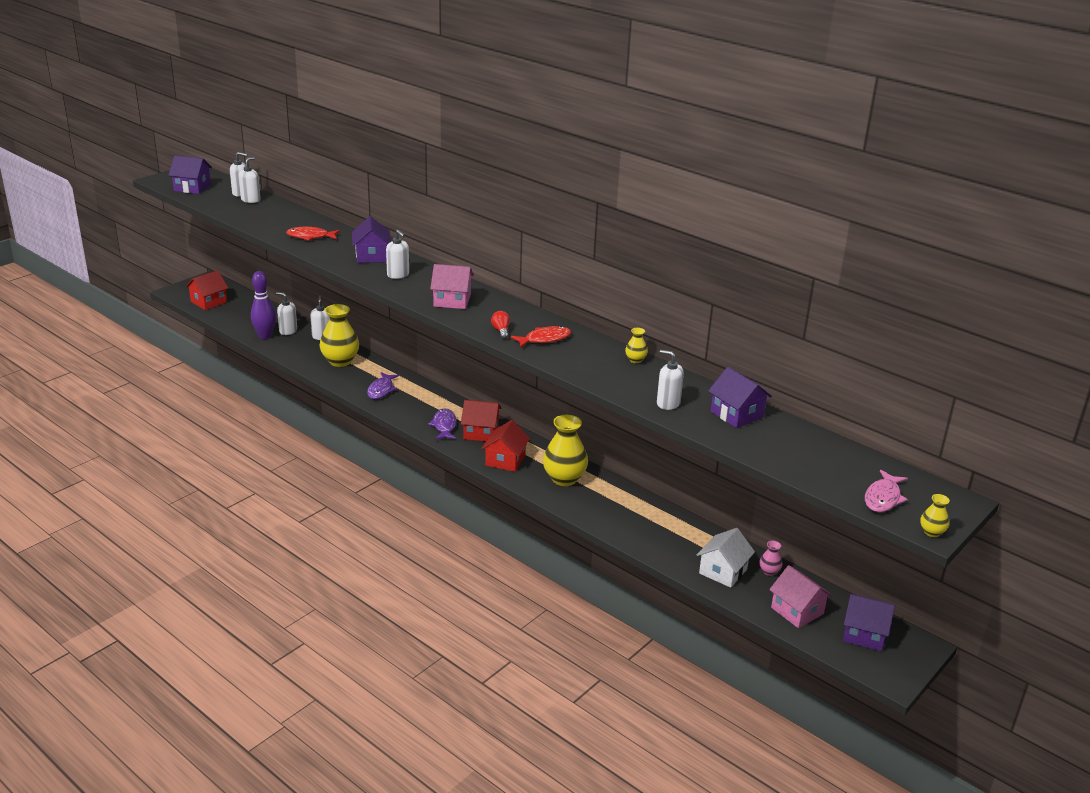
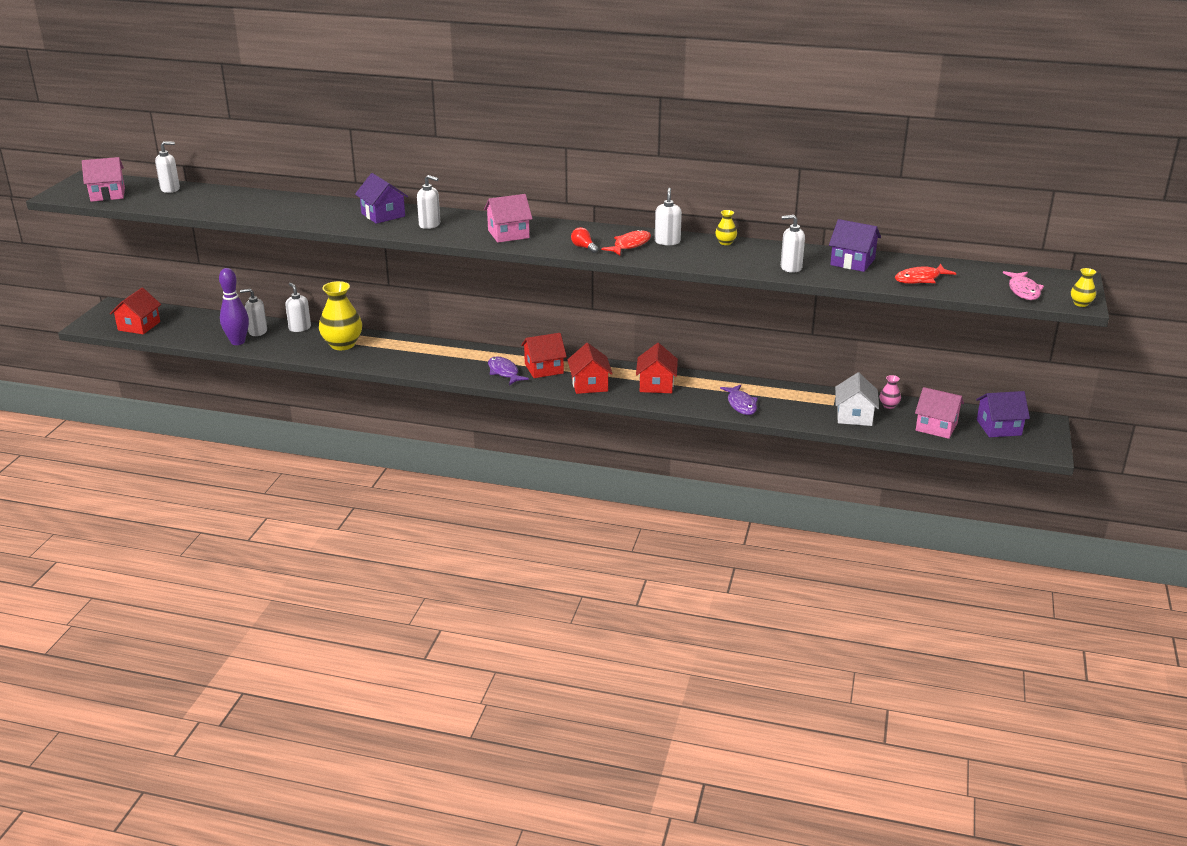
camera: 25 degrees left, 0 degrees up
(192, 188) = (107, 194): purple house -> pink house
(250, 200) = (189, 193): white soap dispenser -> white soap dispenser (667, 242)
(310, 236) = (298, 212): red fish -> red fish (920, 279)
(381, 390) = (411, 358): purple fish -> purple fish (741, 404)
(564, 479) = (656, 385): yellow vase -> red house

